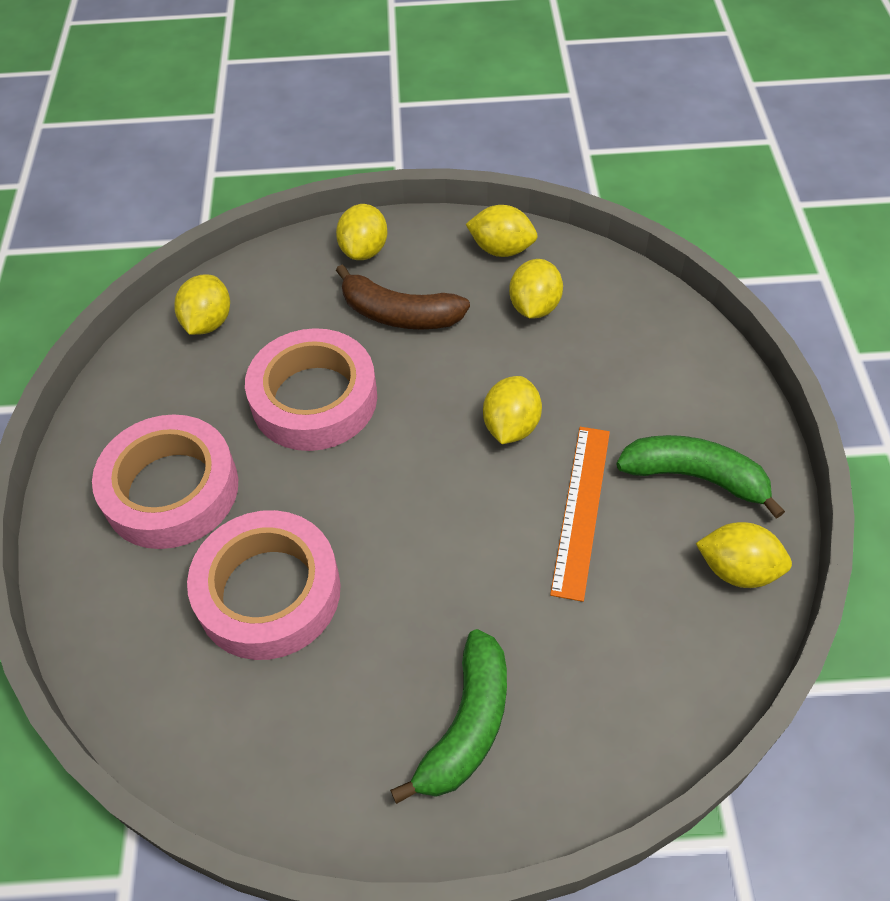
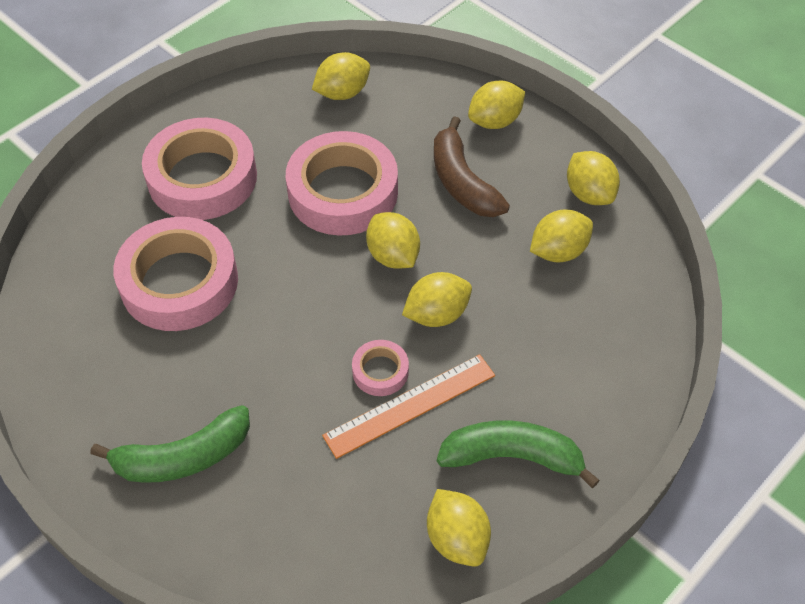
camera: 45 degrees right, 0 degrees up
(420, 412) = (393, 256): none -> yellow lemon
(527, 506) = (380, 371): none -> pink tape
(694, 477) = (512, 457): green banana -> green banana turned 60 degrees counterclockwise

